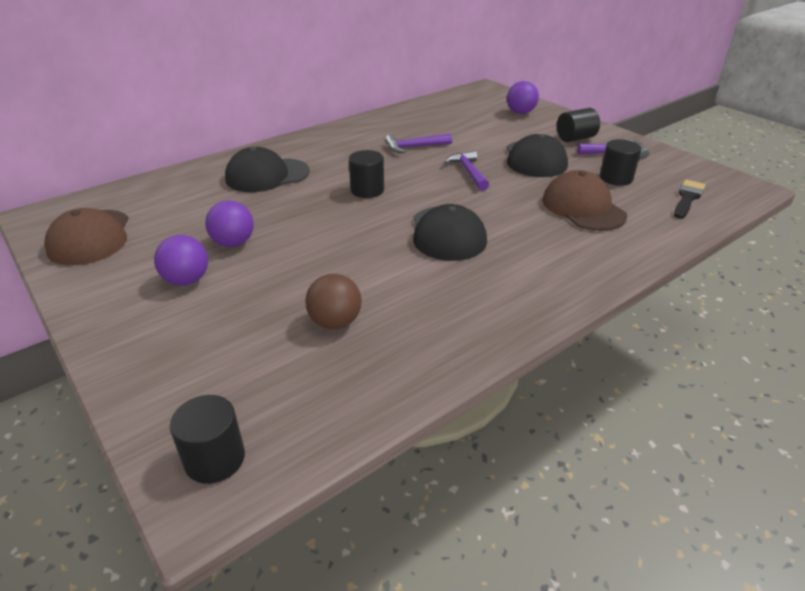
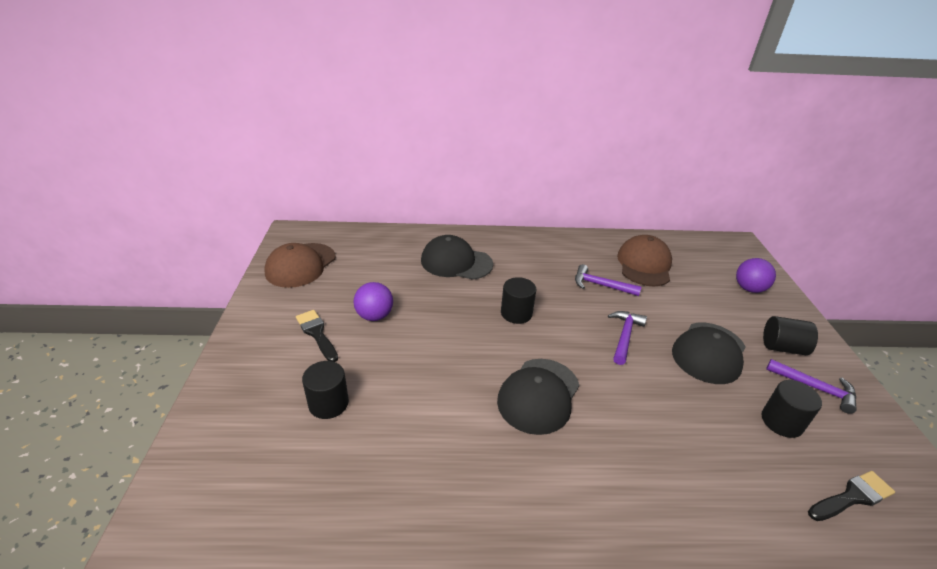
camera: 35 degrees right, 0 degrees up
(187, 280) = (317, 333): purple ball -> black brush
(215, 459) = (188, 501): black cylinder -> black cylinder (328, 403)
(335, 322) = (367, 433): brown ball -> none
(583, 207) = (703, 439): brown cap -> brown cap (644, 264)

